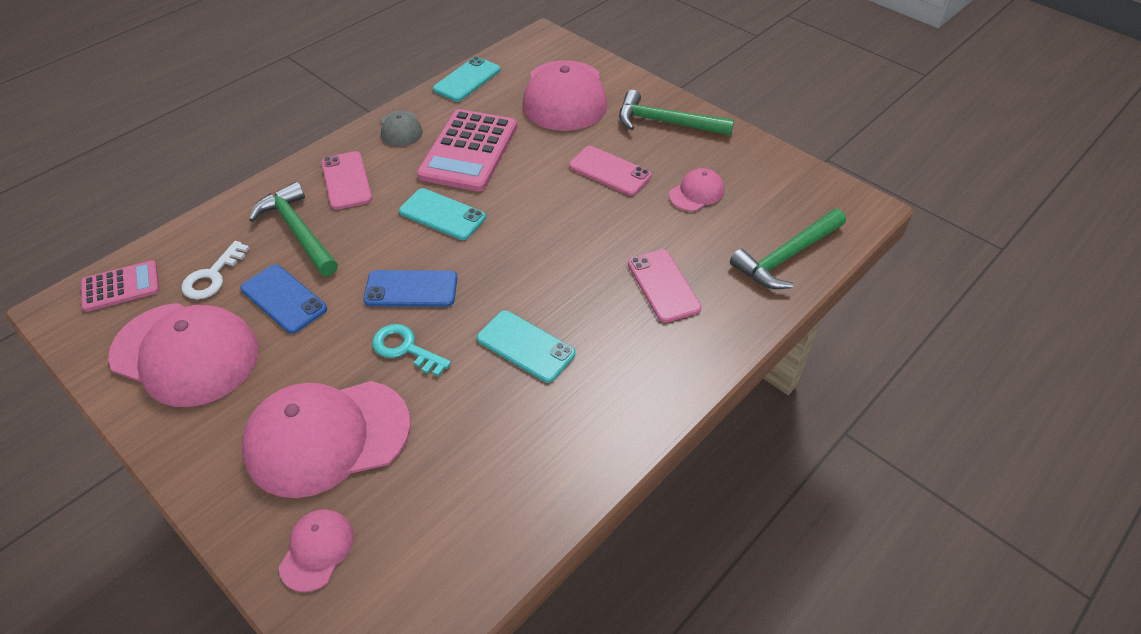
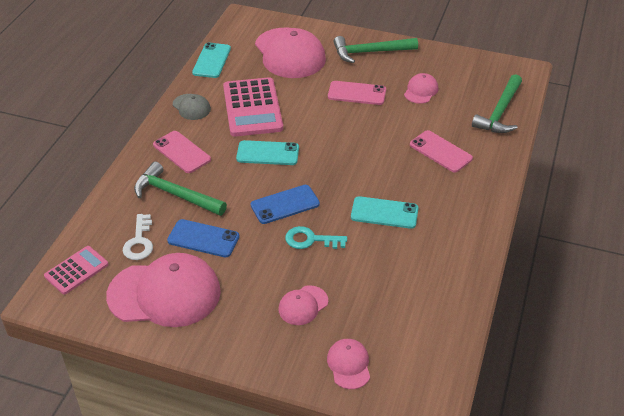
camera: 25 degrees left, 5 degrees down
(327, 437) = (303, 305): pink cap -> pink cap, size x0.47

